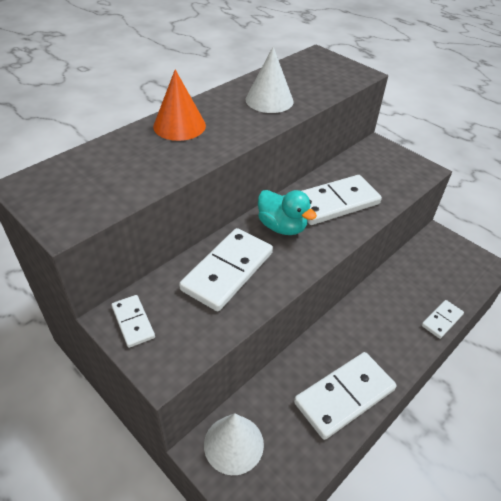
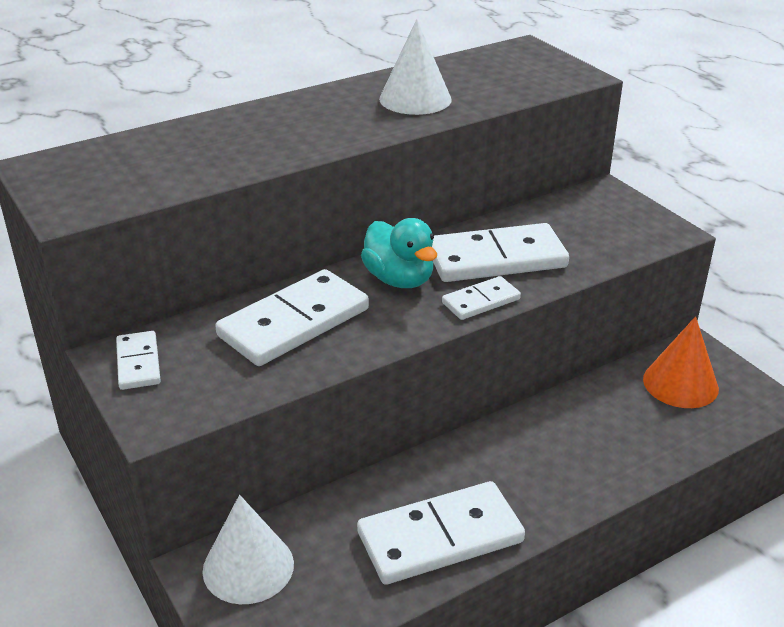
camera: 15 degrees right, 10 degrees down
(179, 126) = (269, 119): orange cone -> orange cone (680, 383)
(442, 320) = (646, 464): white domino -> white domino (481, 301)

